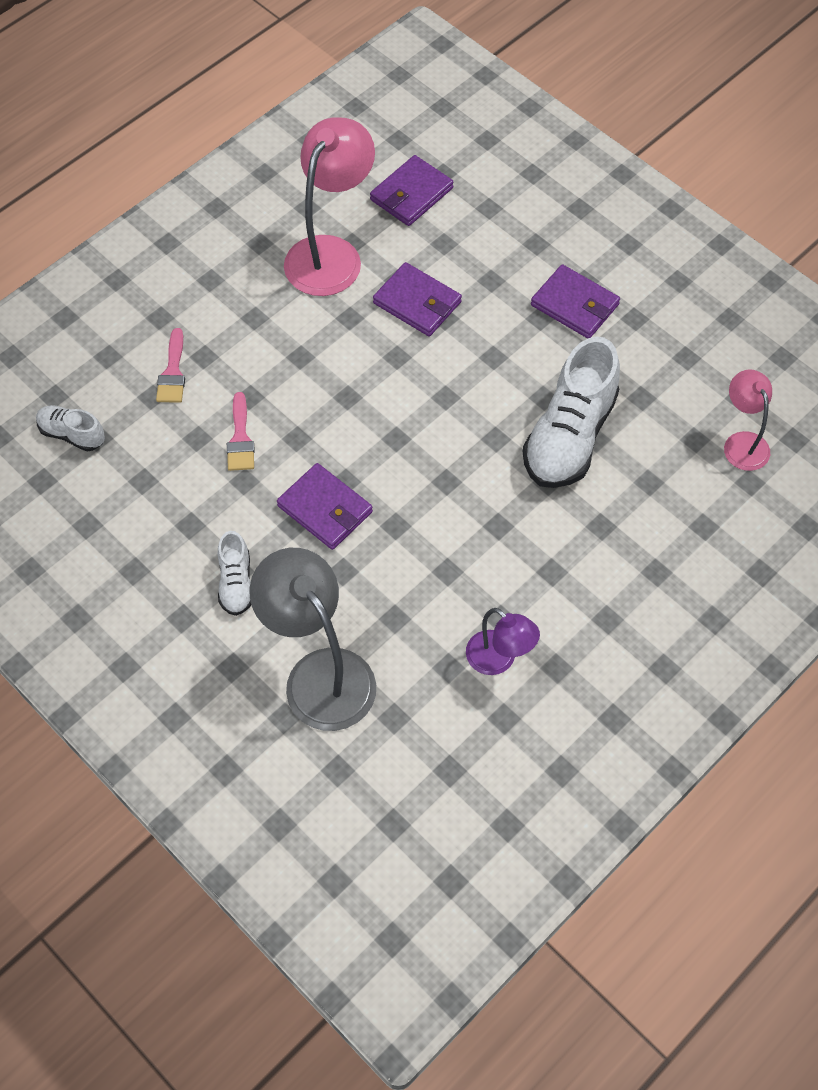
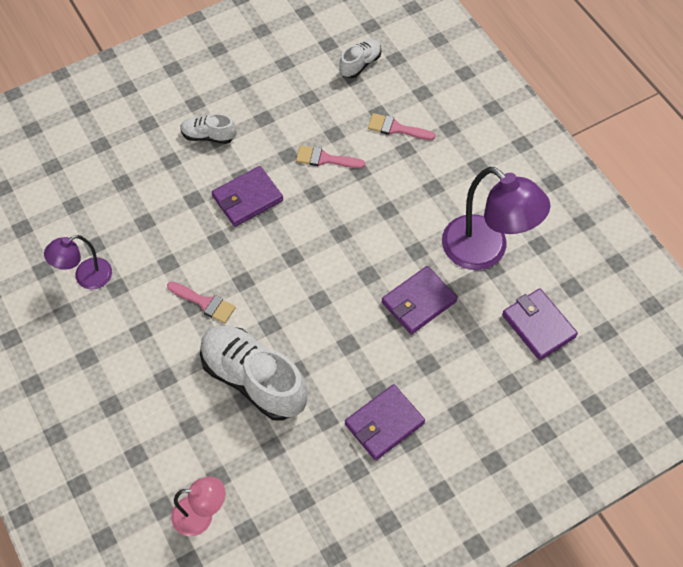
camera: 105 degrees right, 0 degrees up
(319, 674) = (122, 169): grey lamp -> none
(331, 253) = (485, 251): pink lamp -> purple lamp
(489, 513) = (205, 303): none -> pink brush

